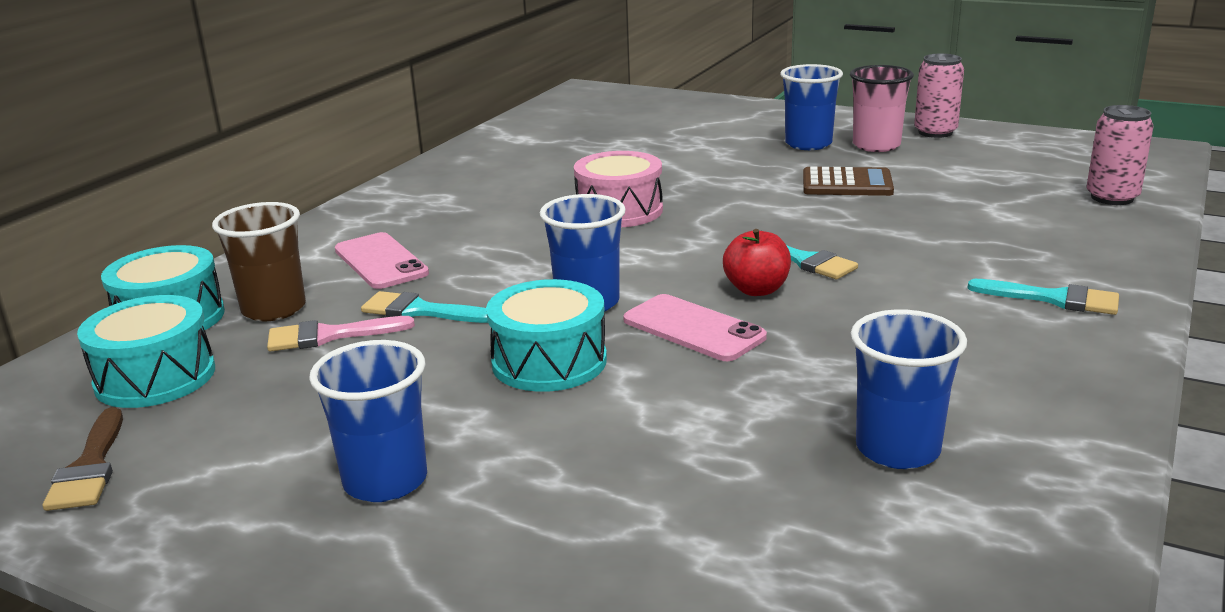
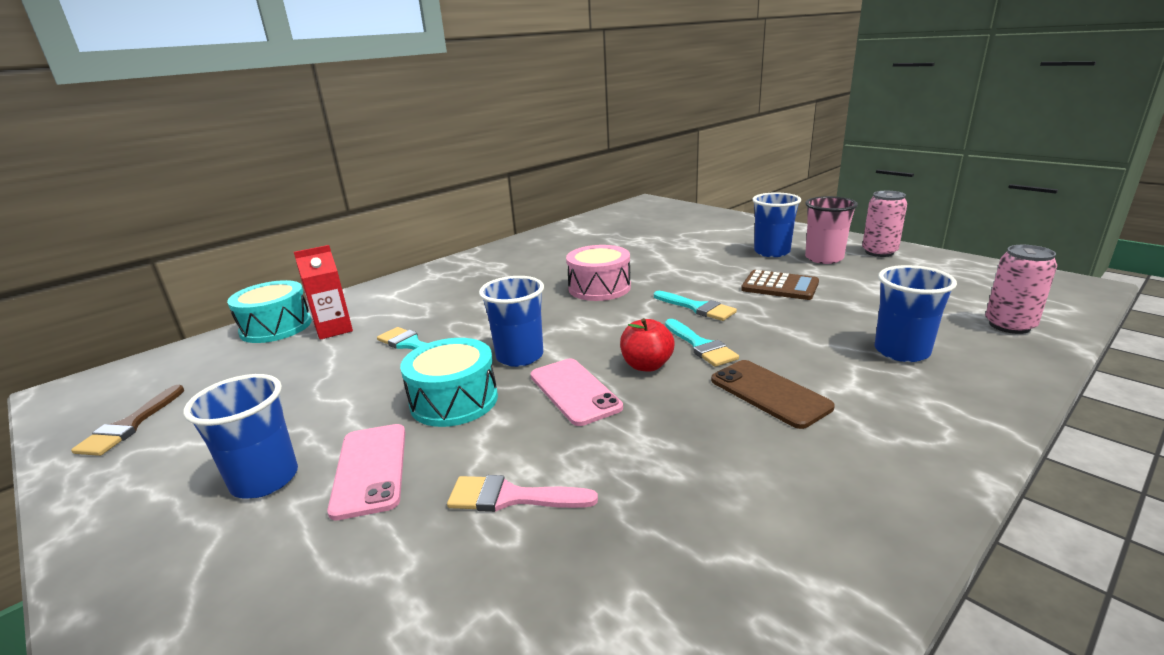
camera: 20 degrees right, 0 degrees up
(155, 377) = (227, 367): turquoise drum -> none
(274, 309) = (334, 329): brown cup -> red carton
(329, 335) = (344, 354): pink brush -> pink brush (511, 497)
(381, 262) = (422, 305): pink phone -> pink phone (370, 469)
(897, 449) = (650, 549): blue cup -> blue cup (901, 351)
(914, 297) = (769, 393): none -> brown phone
(1054, 299) = (897, 417): turquoise brush -> turquoise brush (697, 308)

